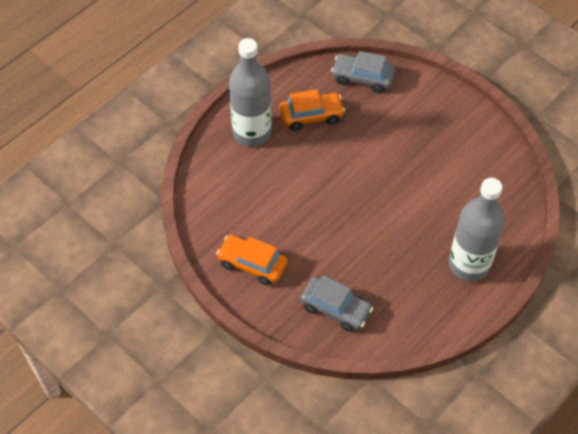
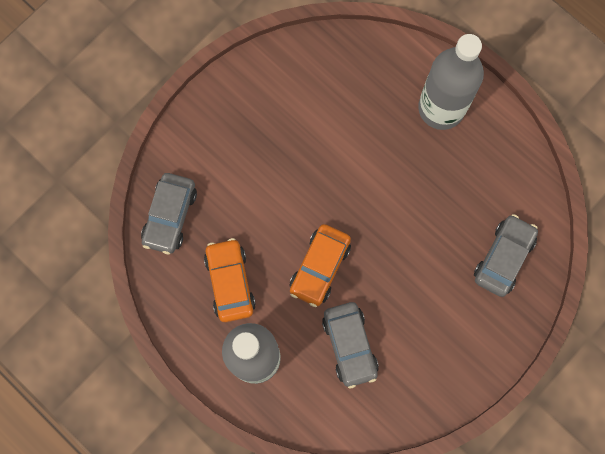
camera: 90 degrees left, 20 degrees up
(252, 264) = (448, 354): orange car -> orange car (320, 267)
(261, 194) = (350, 345): none -> grey car

